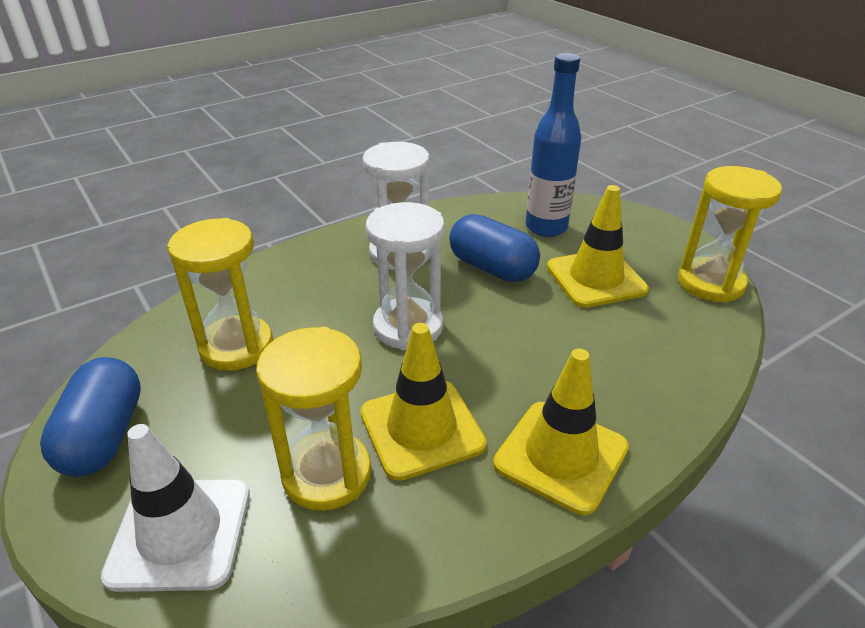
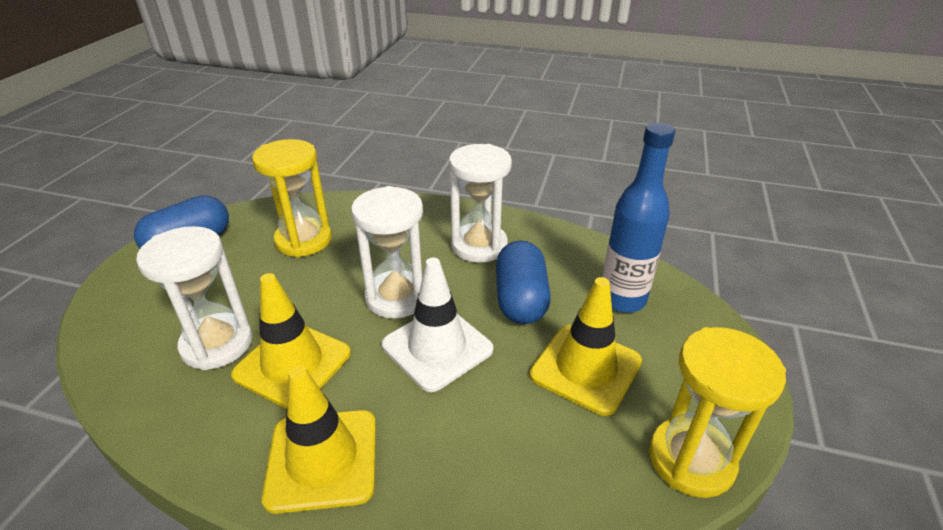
camera: 50 degrees right, 0 degrees up
(180, 533) = (133, 315): white traffic cone -> white traffic cone (437, 347)
(327, 474) = (217, 344): yellow hourglass -> white hourglass

